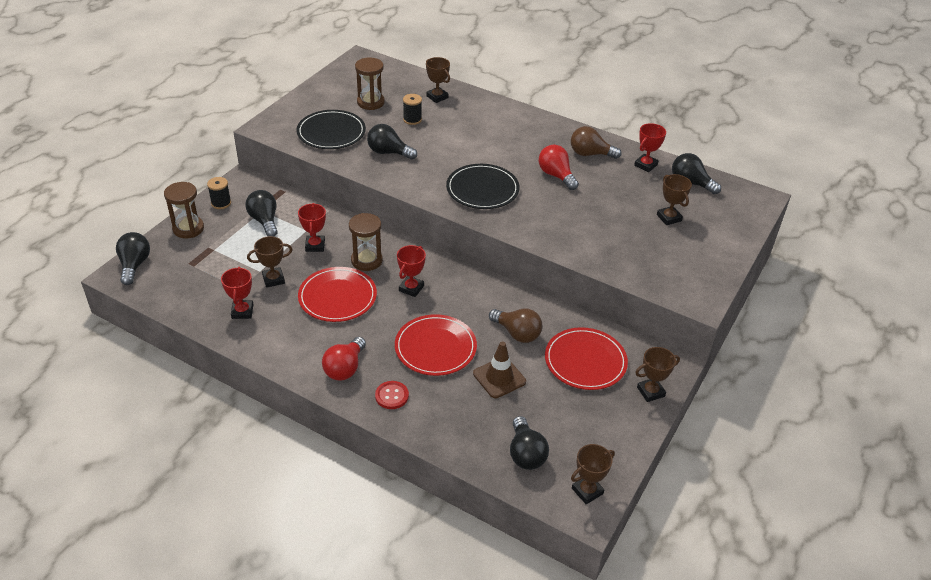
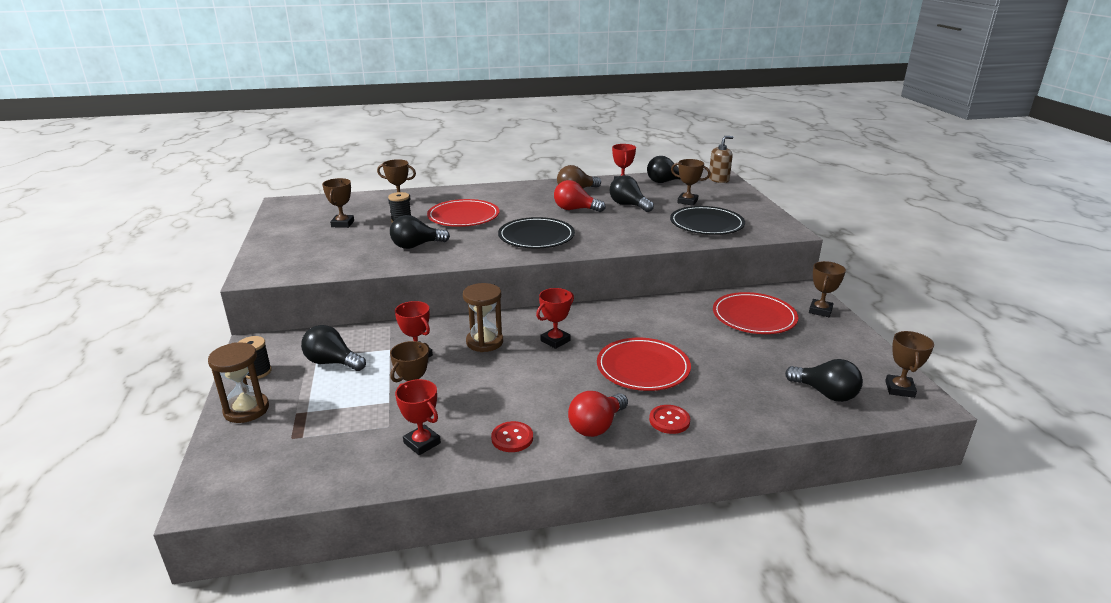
camera: 40 degrees left, 15 degrees down
(134, 265) = (218, 476): black light bulb -> black light bulb (628, 205)
(290, 342) = (512, 438): none -> red button
(331, 132) = (336, 253): black plate -> black plate (706, 224)
(337, 297) = (501, 380): red plate -> red plate (463, 216)
(345, 368) = (596, 426): red light bulb -> red light bulb turned 60 degrees clockwise
(370, 102) = (343, 224): brown hourglass -> brown trophy
(411, 288) = (555, 341): red trophy -> red trophy turned 60 degrees clockwise
(499, 378) = (721, 359): brown traffic cone -> none
(517, 333) = (683, 326): brown light bulb -> none
(749, 207) = (718, 179): none -> brown soap dispenser

